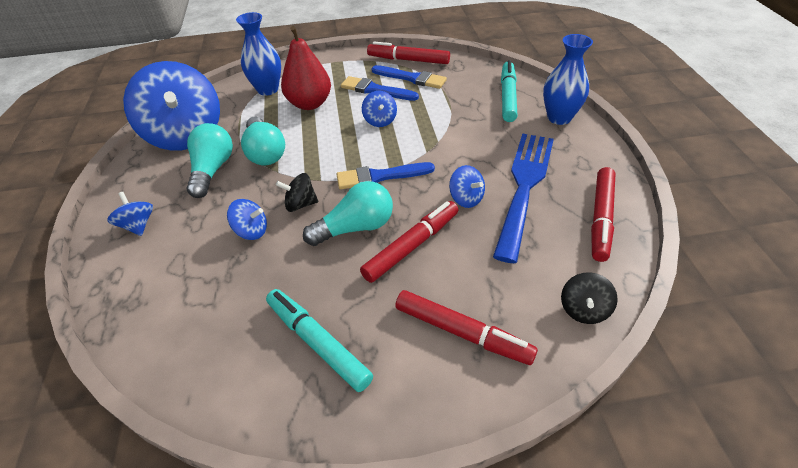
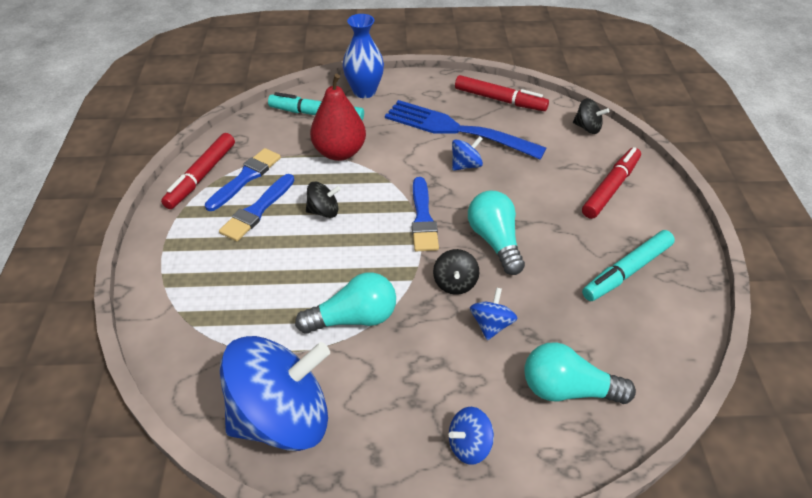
camera: 85 degrees left, 0 degrees up
(212, 170) = (375, 373): turquoise light bulb -> turquoise light bulb (567, 389)
(268, 89) = (202, 321): blue vase -> none
(309, 104) = (260, 274): red pear -> red pear (339, 152)
(380, 120) = (324, 211): blue spinning top -> black spinning top
(412, 246) = (522, 205): red marker -> none

